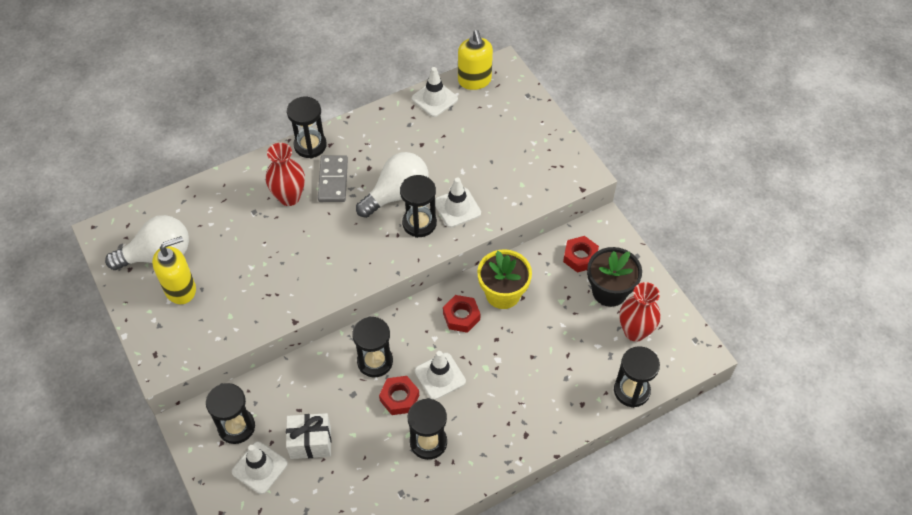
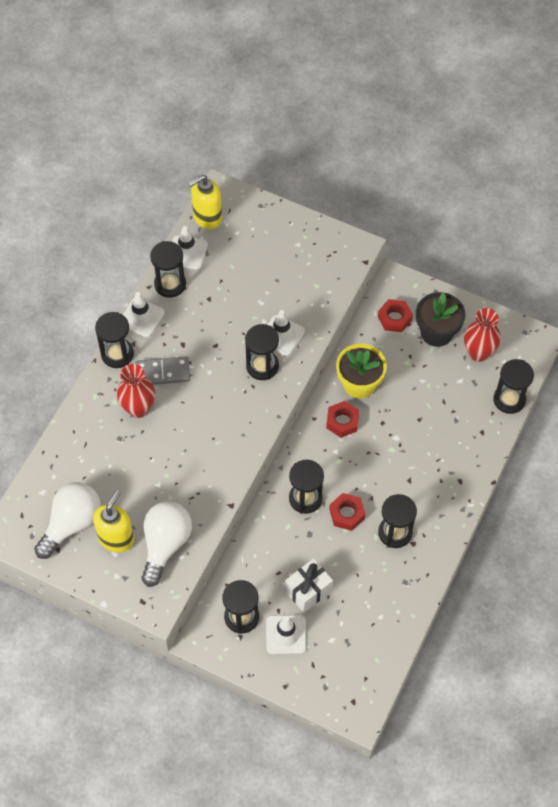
camera: 35 degrees left, 5 degrees up
(333, 180) = (162, 372): grey domino -> grey domino turned 60 degrees counterclockwise
(397, 194) = (225, 353): white light bulb -> white light bulb (165, 544)
(399, 115) = (170, 284): none -> black hourglass
(440, 376) = (363, 478): white traffic cone -> white traffic cone (141, 317)
(474, 80) = (207, 217): yellow soap dispenser -> yellow soap dispenser turned 105 degrees clockwise

